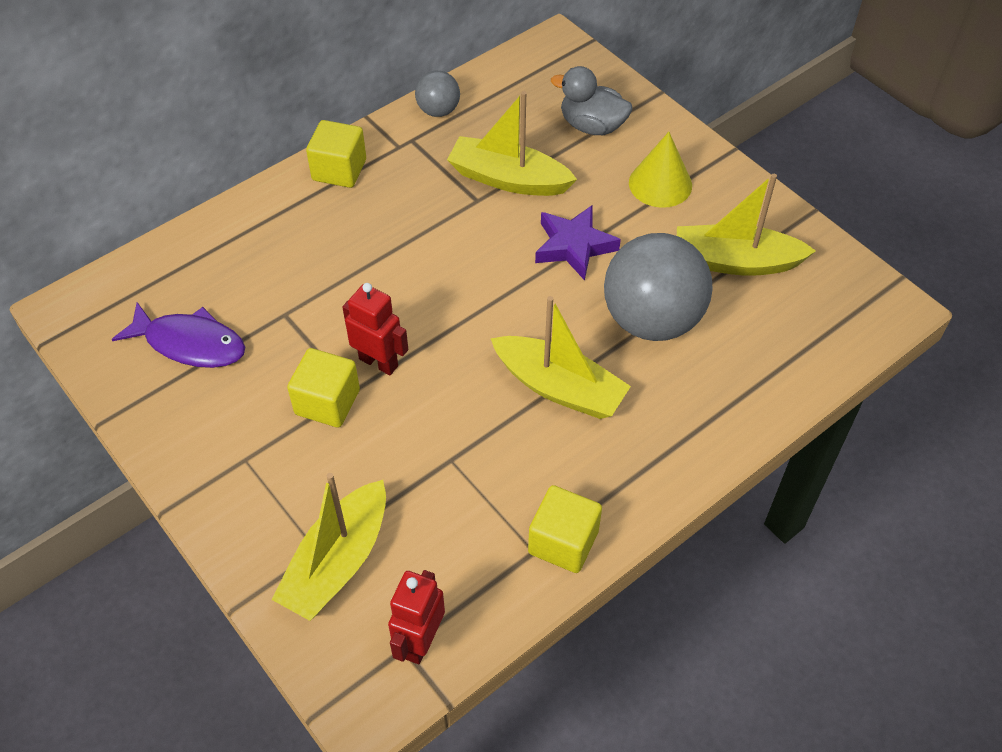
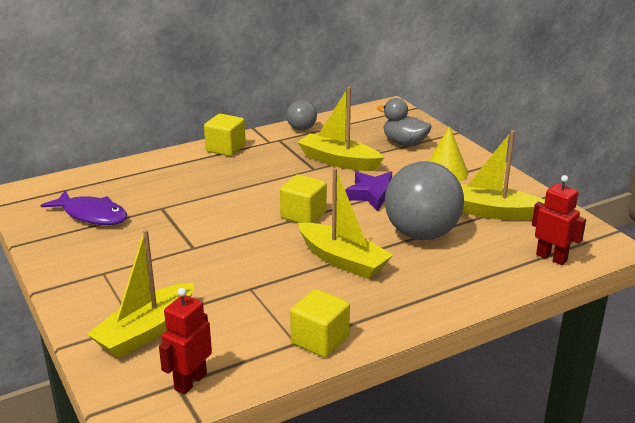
camera: 10 degrees right, 25 degrees down
(327, 402) = (173, 251): yellow cube -> yellow cube (303, 215)
(379, 362) = (217, 236): red robot -> red robot (551, 258)

